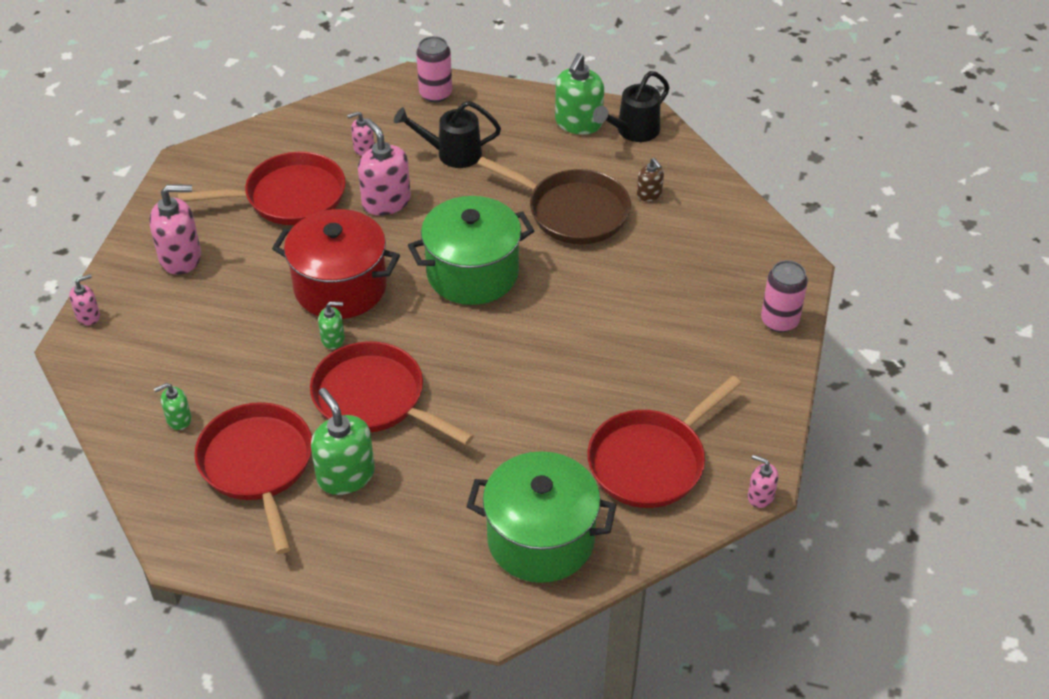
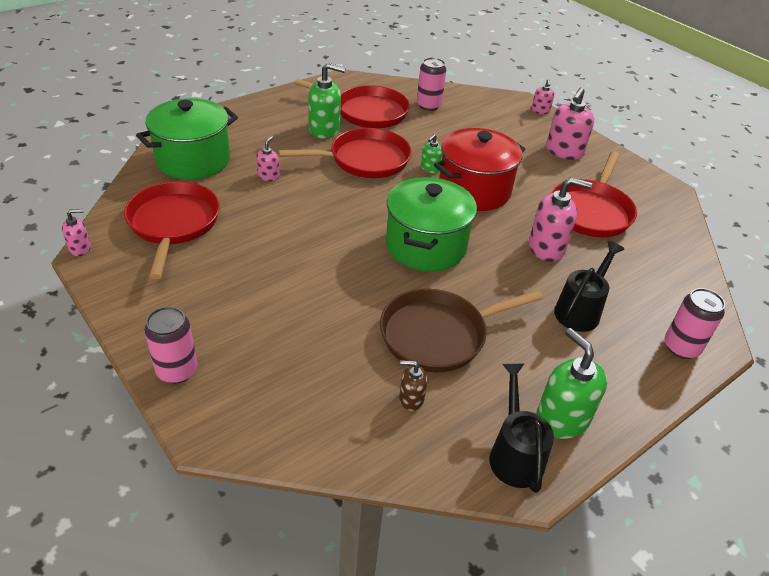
camera: 125 degrees right, 5 degrees down
(178, 419) = (428, 105): green soap dispenser -> pink can
(363, 148) = (625, 268): pink soap dispenser -> pink soap dispenser (268, 176)

